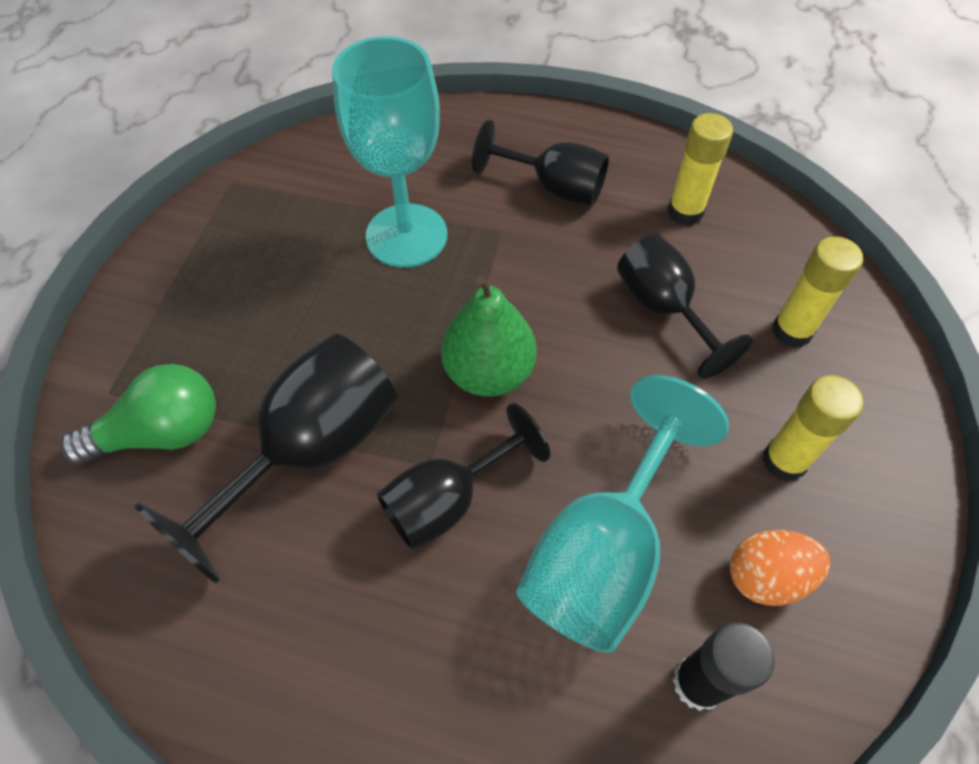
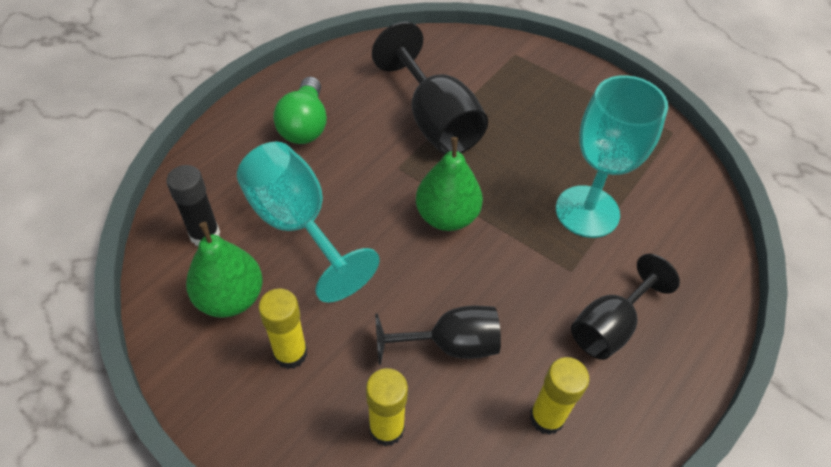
camera: 110 degrees right, 5 degrees down
(162, 433) = (478, 69): green light bulb -> green light bulb (304, 125)
(448, 500) = (371, 168): black goblet -> none
(766, 576) = (230, 298): orange egg -> green pear

